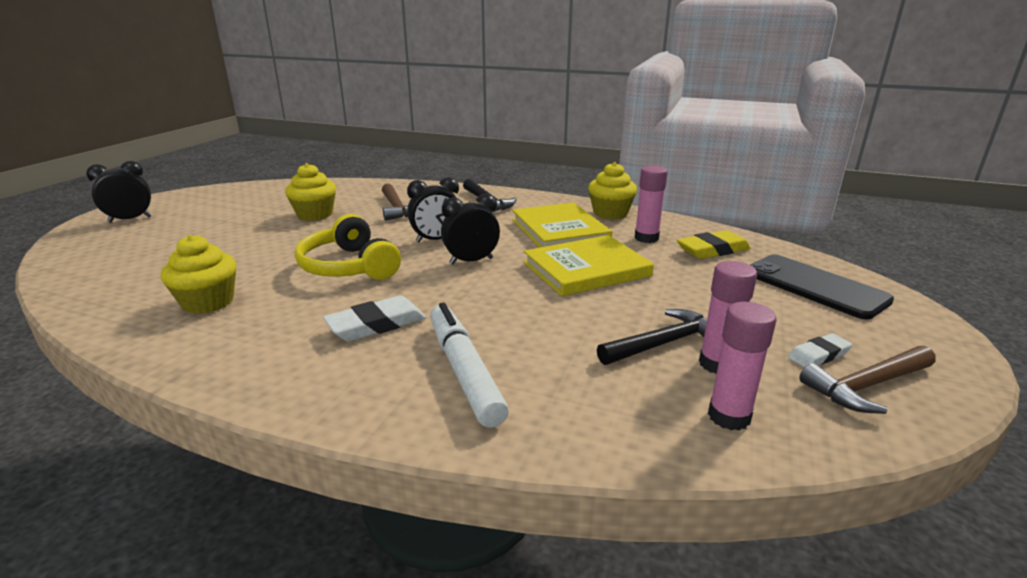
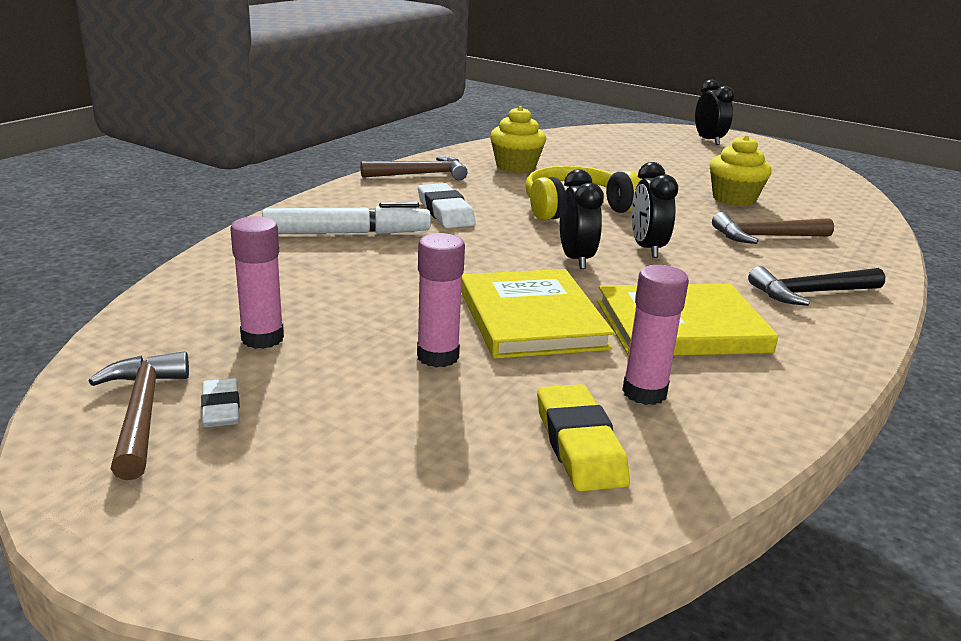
camera: 100 degrees right, 0 degrees up
(235, 358) = (420, 174): none -> brown hammer
(610, 213) = (777, 388): yellow cupcake -> none
(664, 343) = (323, 321): black hammer -> none
(729, 416) = (185, 318): pink glue stick -> pink glue stick (438, 356)
(814, 286) = (392, 498): black phone -> none

